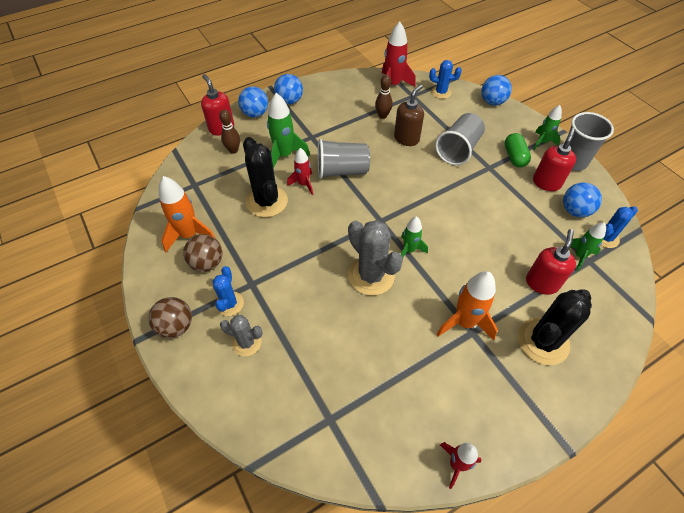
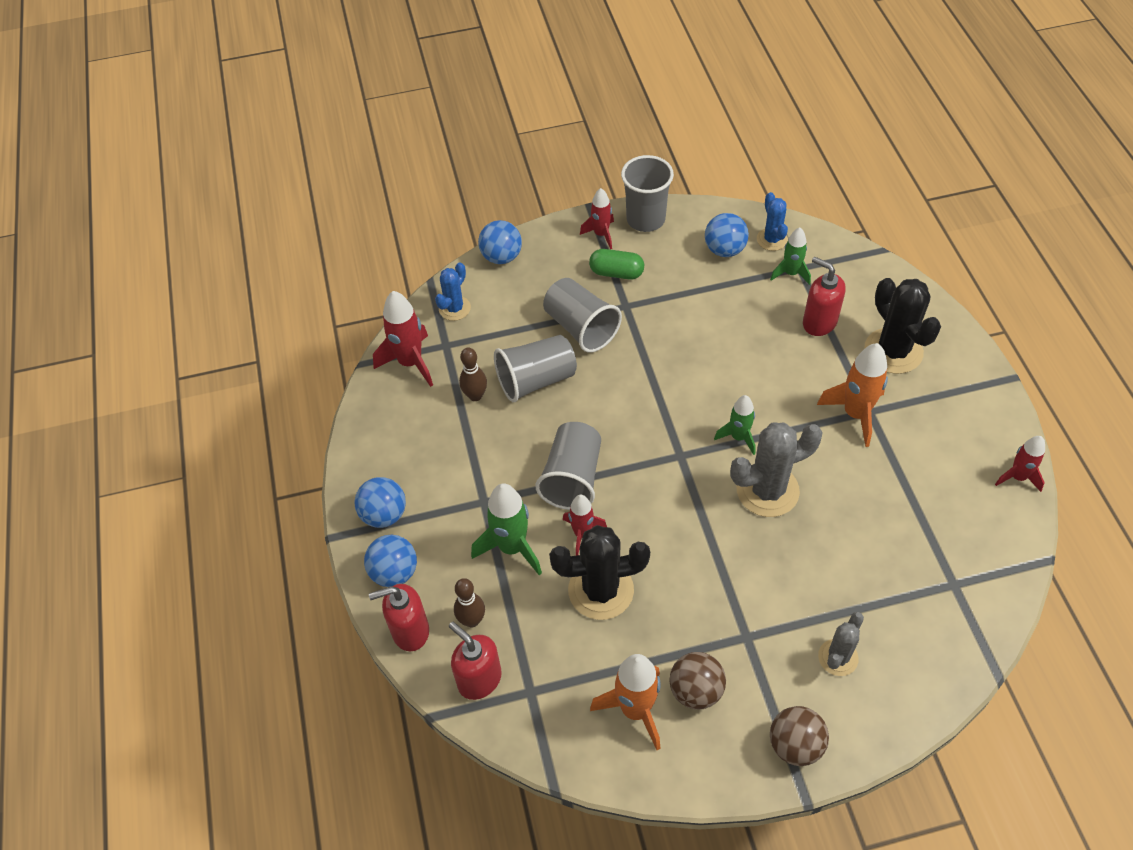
camera: 70 degrees left, 0 degrees up
(229, 304) = (773, 670): blue cactus -> none
(406, 138) = (536, 380): brown soap dispenser -> grey cup
(542, 142) = (601, 234): green rocket -> red rocket
(546, 182) = (672, 258): red soap dispenser -> red soap dispenser (479, 679)

